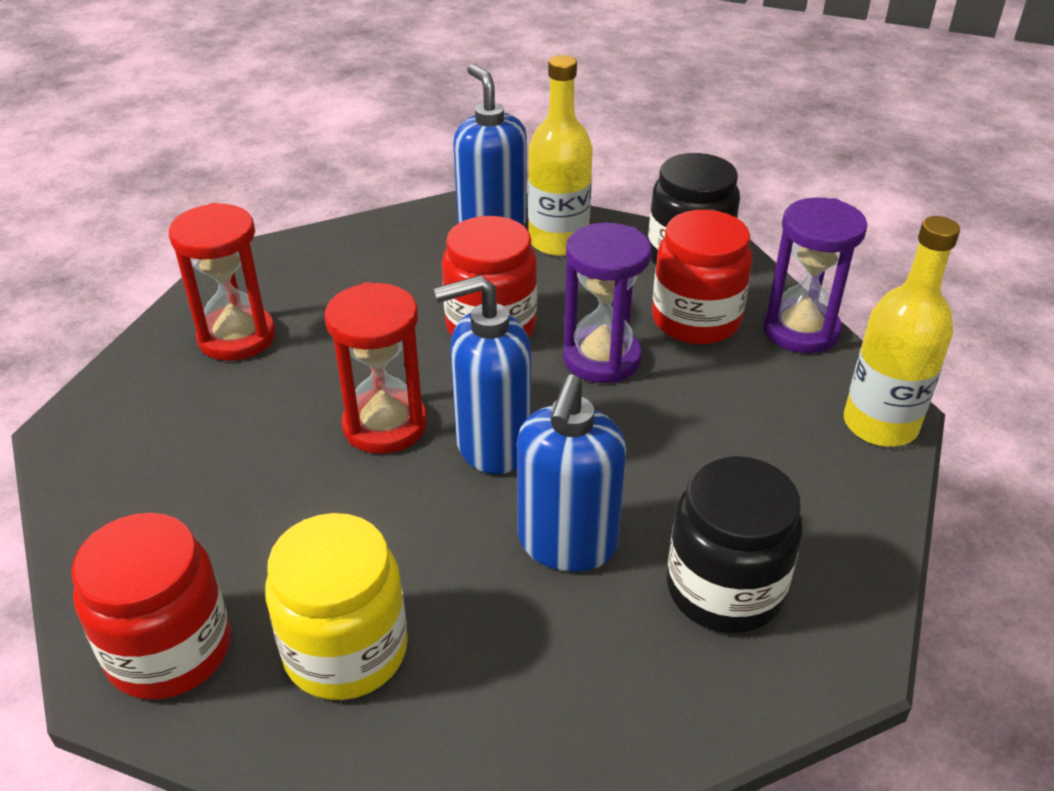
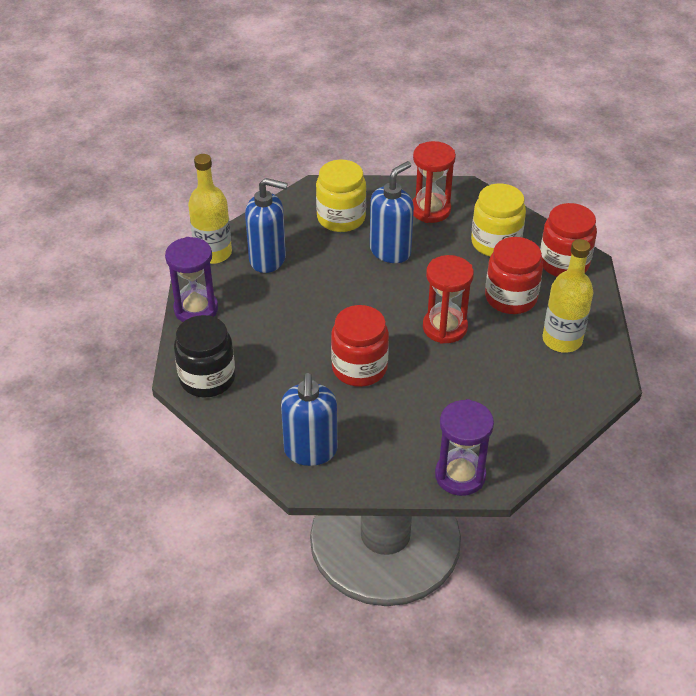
camera: 155 degrees left, 5 degrees up
(237, 337) = (509, 410): red hourglass -> red hourglass (430, 210)
(492, 445) = (398, 301): blue soap dispenser -> blue soap dispenser (268, 259)
(558, 241) = (276, 420): yellow bottle -> yellow bottle (562, 340)
(601, 358) = (313, 328): purple hourglass -> purple hourglass (460, 475)
(696, 320) = (244, 334): red jar -> red jar (510, 298)
(724, 589) = (341, 218): black jar -> yellow jar

